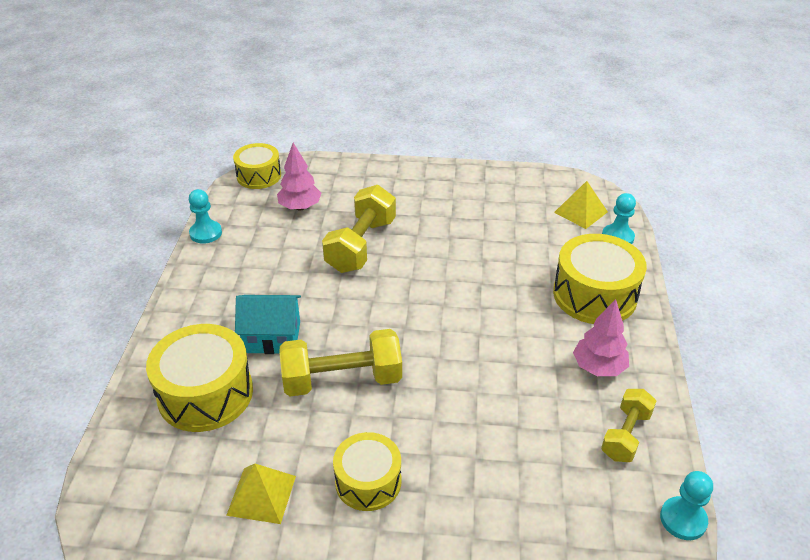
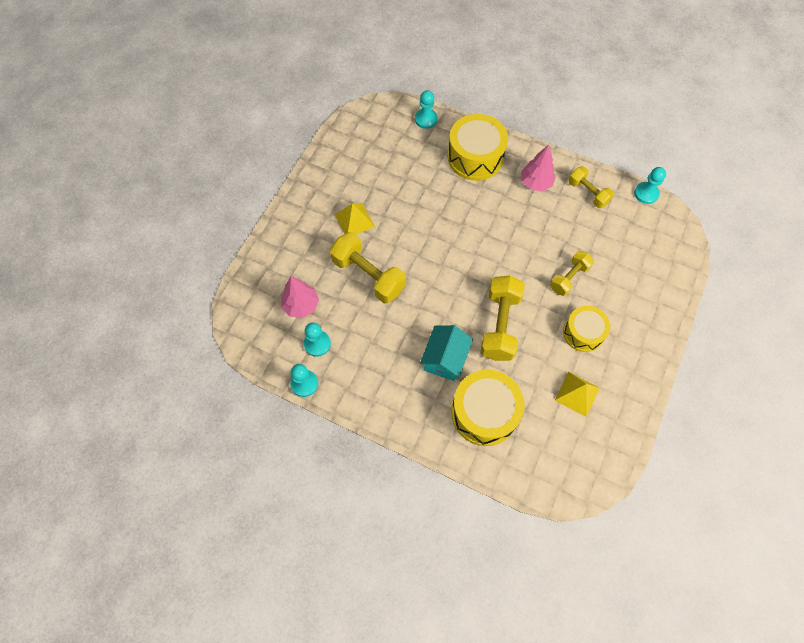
camera: 70 degrees left, 25 degrees up
(257, 230) = (317, 344): none -> turquoise pawn
(259, 176) = (241, 327): yellow drum -> none
(456, 443) = (569, 278): none -> yellow dumbbell
(580, 212) = (390, 127): yellow pyramid -> yellow pyramid (354, 220)

